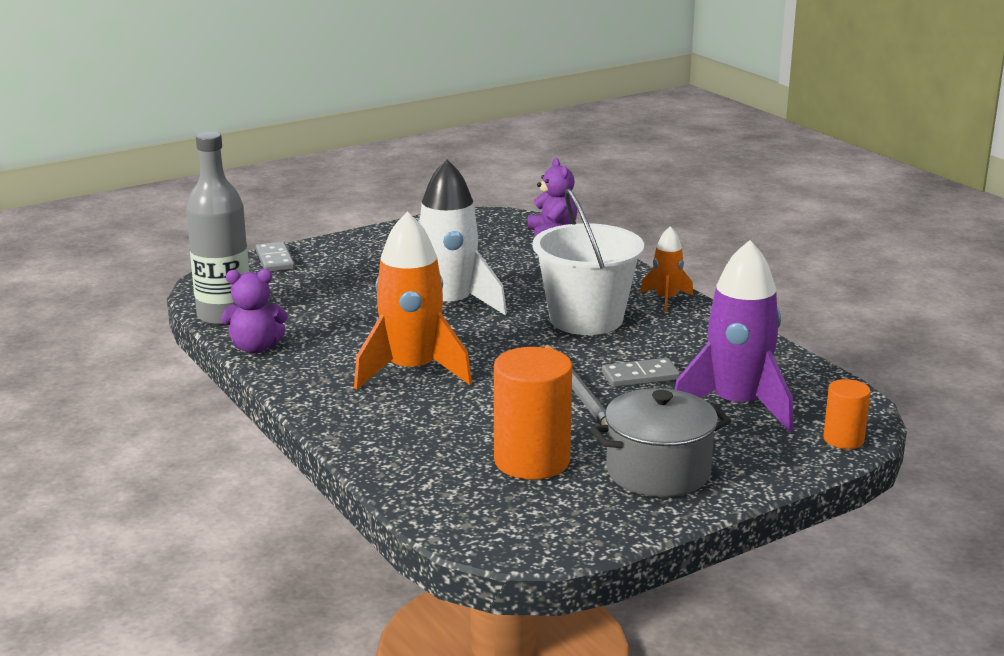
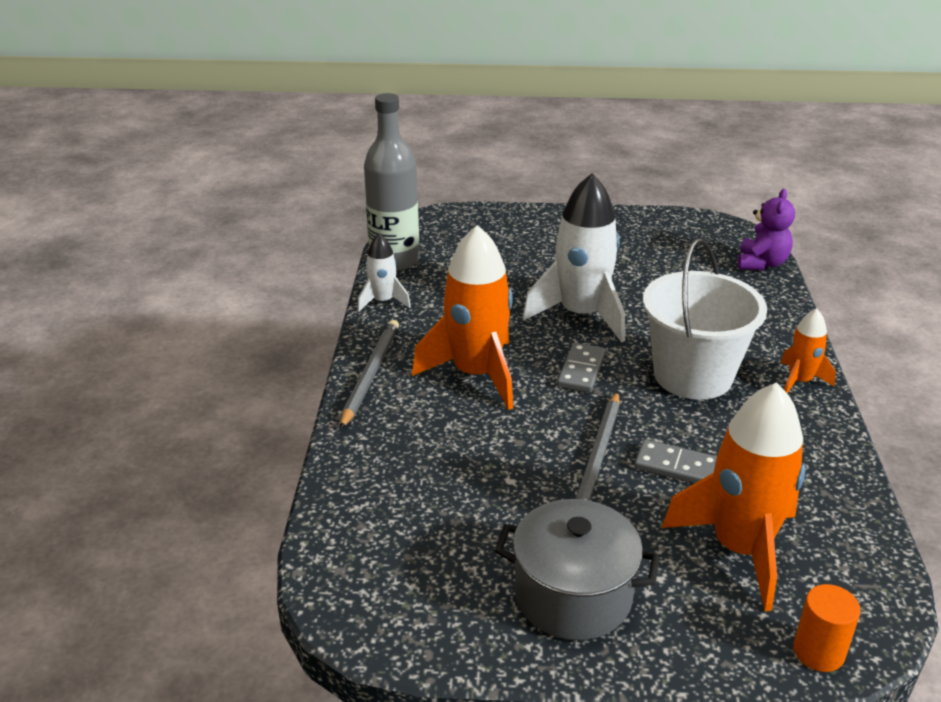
camera: 35 degrees right, 10 degrees up
(255, 348) = (383, 301): purple teddy bear -> white rocket
(275, 260) = (491, 217): grey domino -> grey domino (581, 370)
(317, 400) = (370, 374): none -> grey pencil
(532, 461) = (471, 523): orange cylinder -> none
(736, 406) = (740, 548): purple rocket -> orange rocket

